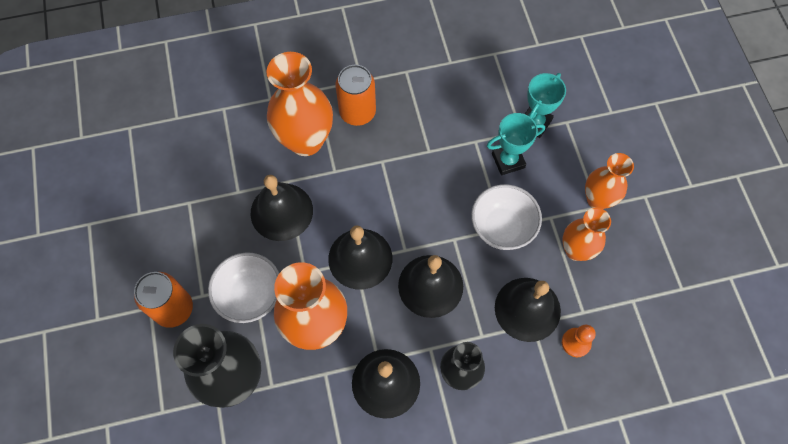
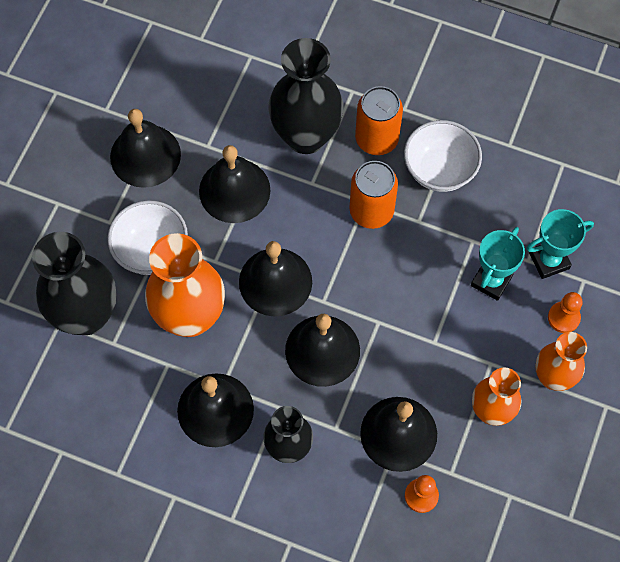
camera: 35 degrees right, 0 degrees up
(174, 309) = (77, 218): orange can -> orange can (371, 211)
(195, 228) = (145, 155): none -> black bell
(306, 141) = (306, 136): orange vase -> black vase
(502, 227) = (434, 341): white bowl -> white bowl (439, 170)
(508, 161) = (491, 281): turquoise trophy -> turquoise trophy turned 75 degrees counterclockwise
(573, 155) = (563, 318): none -> orange pawn

